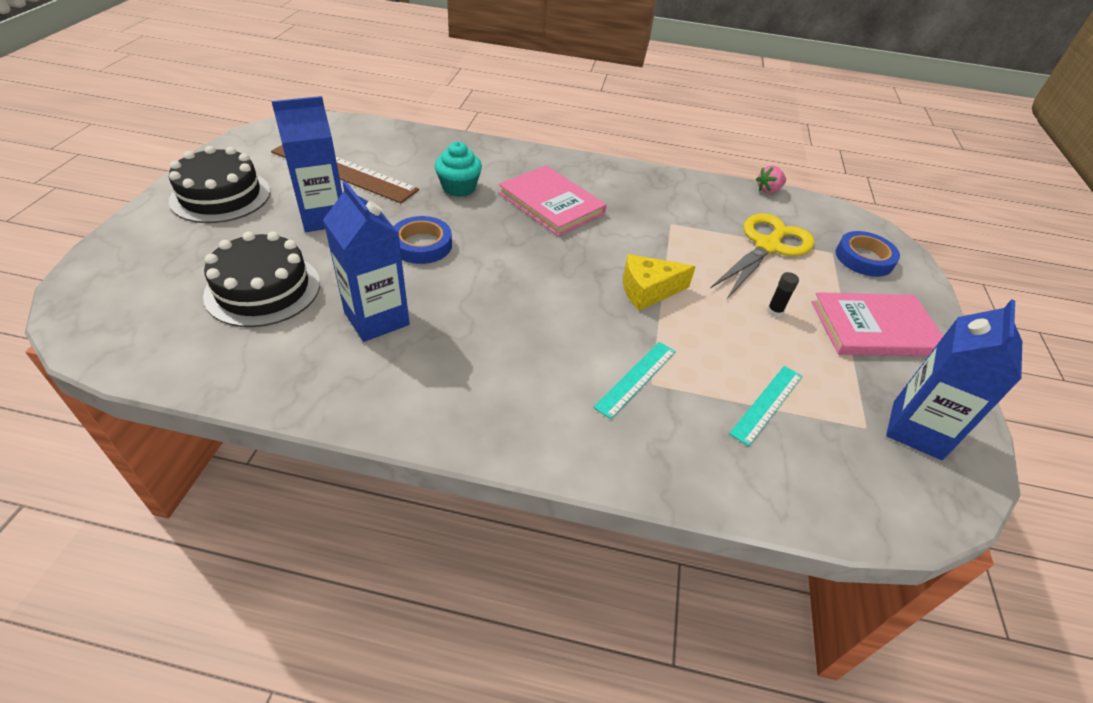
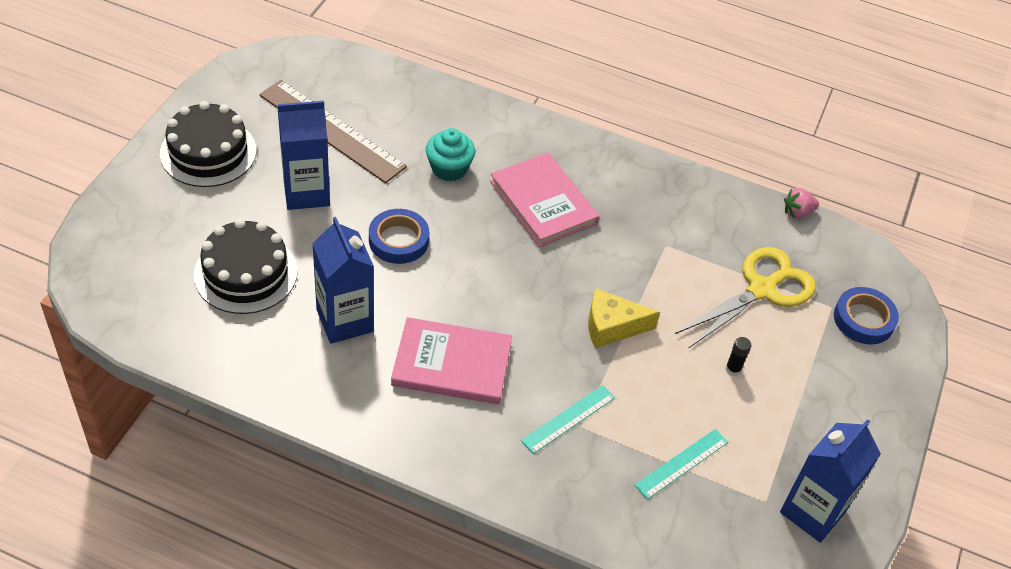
camera: 10 degrees right, 5 degrees up
(875, 328) = (829, 403): pink book -> pink book (452, 364)

